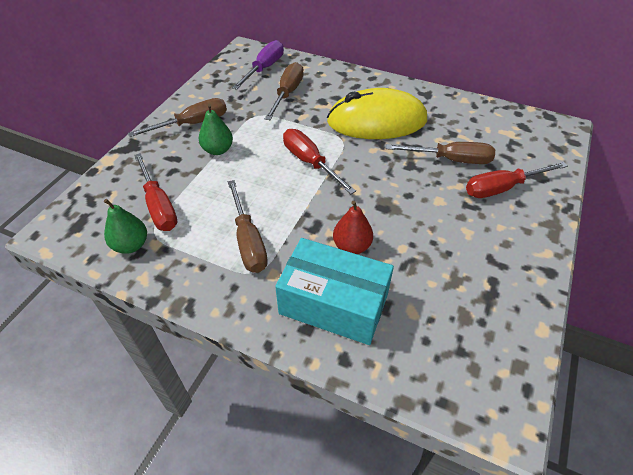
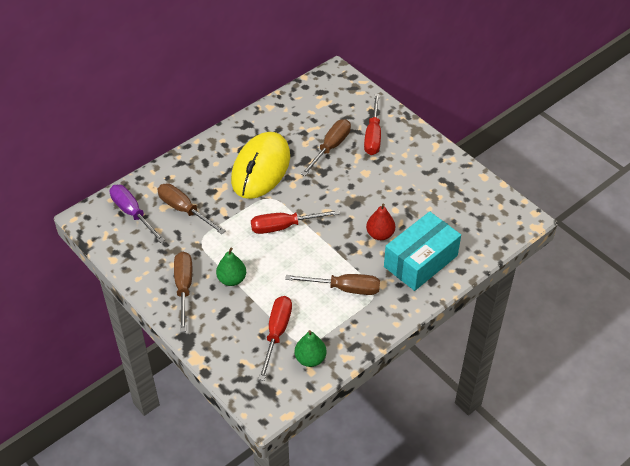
camera: 65 degrees left, 0 degrees up
(159, 205) = (276, 333): red screwdriver -> red screwdriver turned 75 degrees counterclockwise

